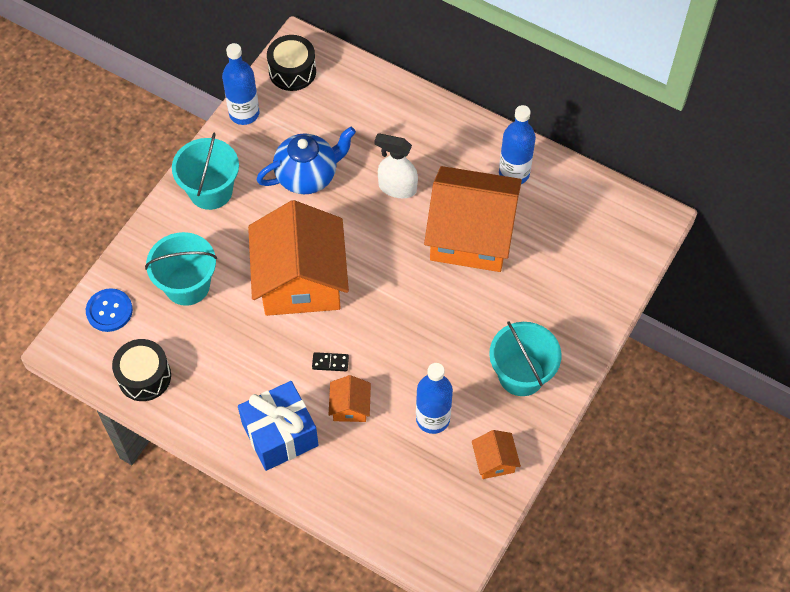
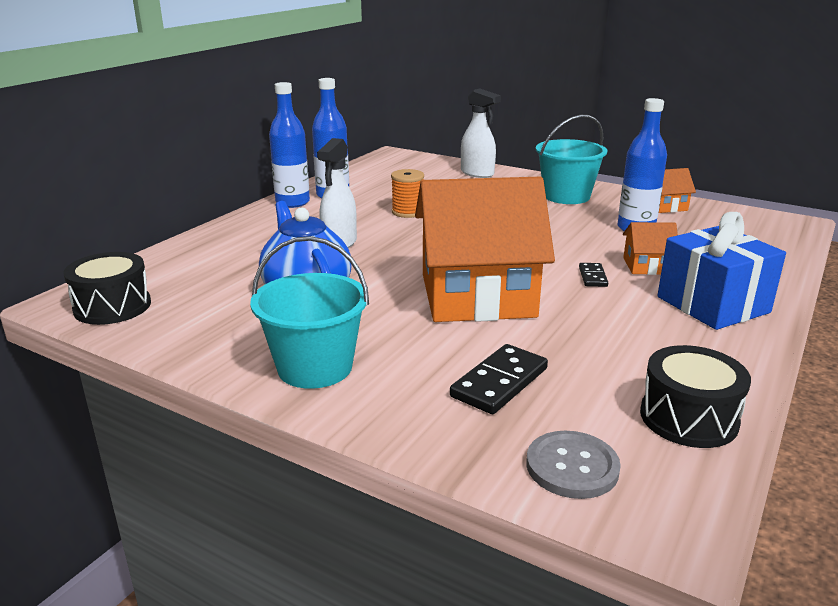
camera: 90 degrees left, 35 degrees down
(109, 311) = (572, 467): blue button -> grey button
(187, 285) = (499, 383): turquoise bucket -> black domino
(244, 113) = (170, 342): blue bottle -> blue bottle (292, 202)
(471, 235) = (407, 212): orange house -> orange spool
(591, 299) = (477, 173): none -> white spray bottle

